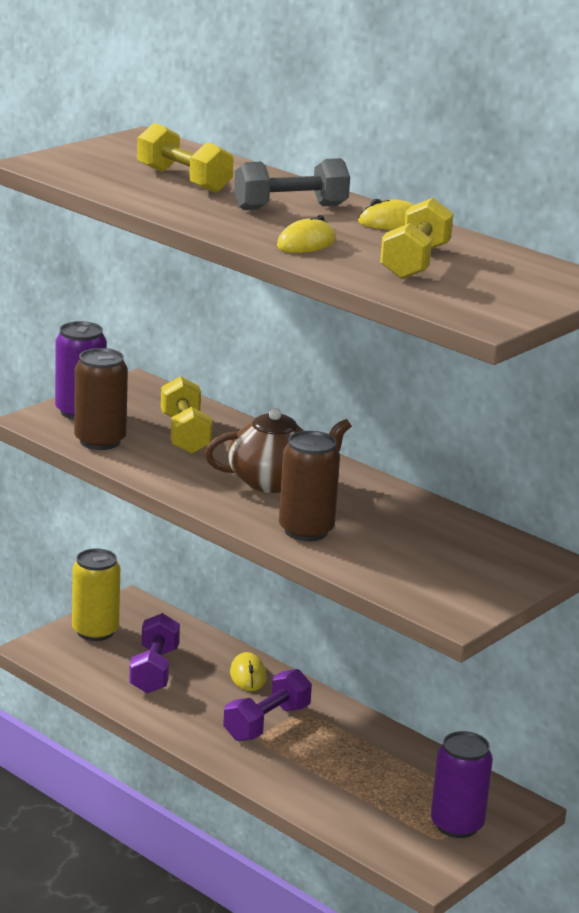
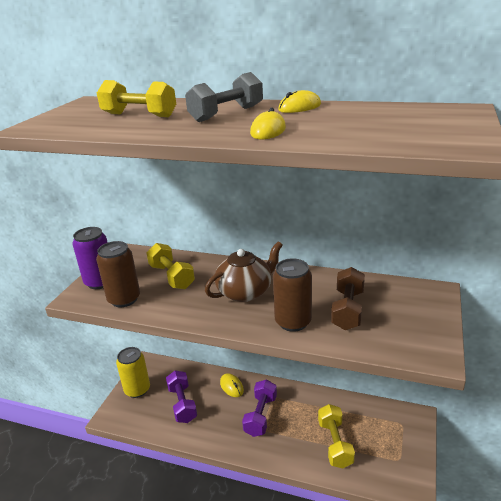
camera: 20 degrees left, 5 degrees up
(396, 541) = (348, 310): none -> brown dumbbell
(415, 262) = (353, 124): yellow dumbbell -> yellow dumbbell (335, 444)
(457, 825) = (399, 444): purple can -> none

